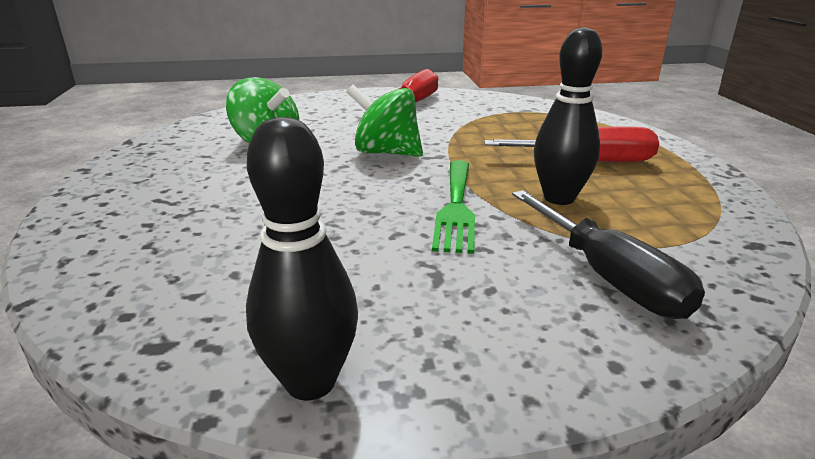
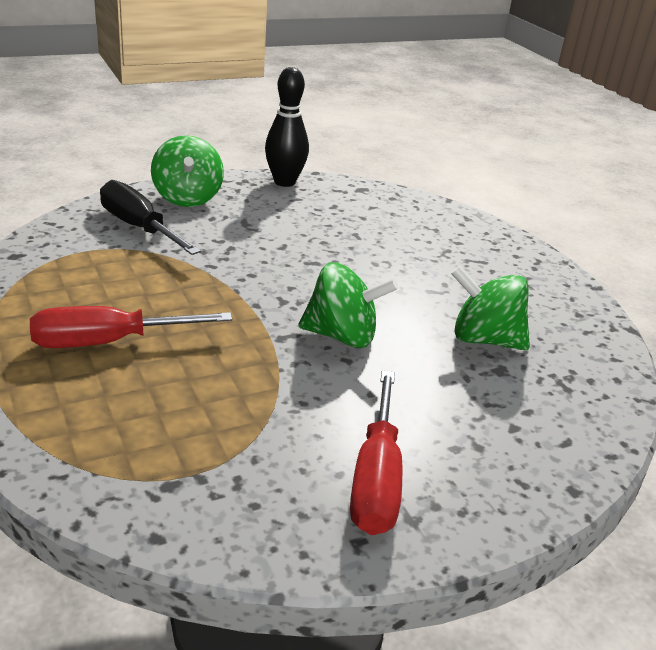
camera: 160 degrees right, 5 degrees up
(456, 207) = (245, 270): green fork -> none
(536, 341) = (187, 198): none -> green spinning top
(559, 198) = (156, 286): black bowling pin -> none

